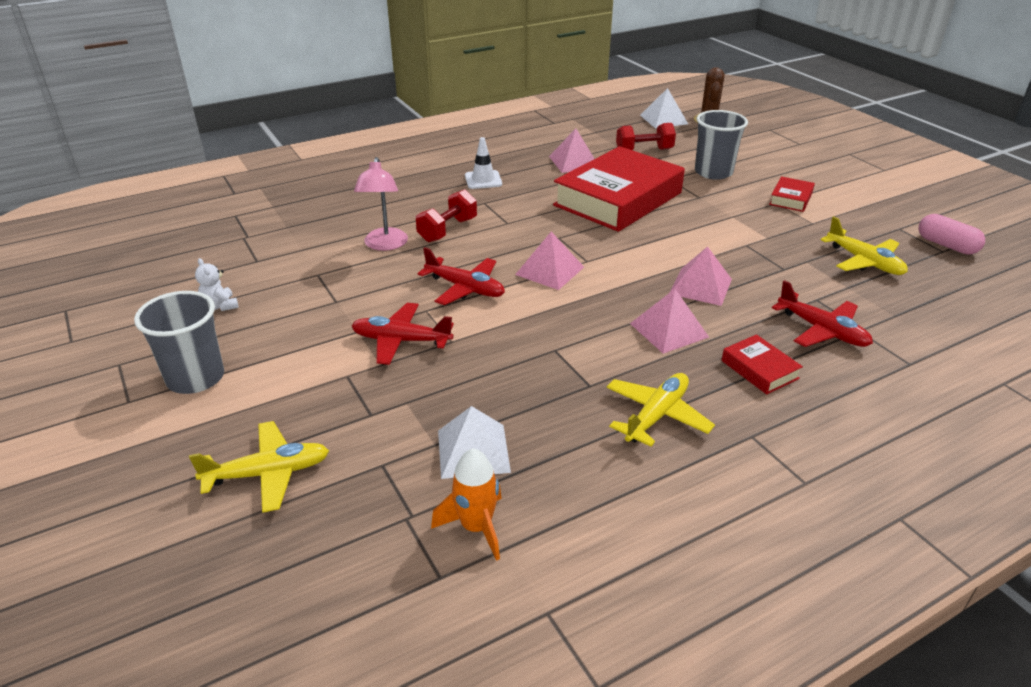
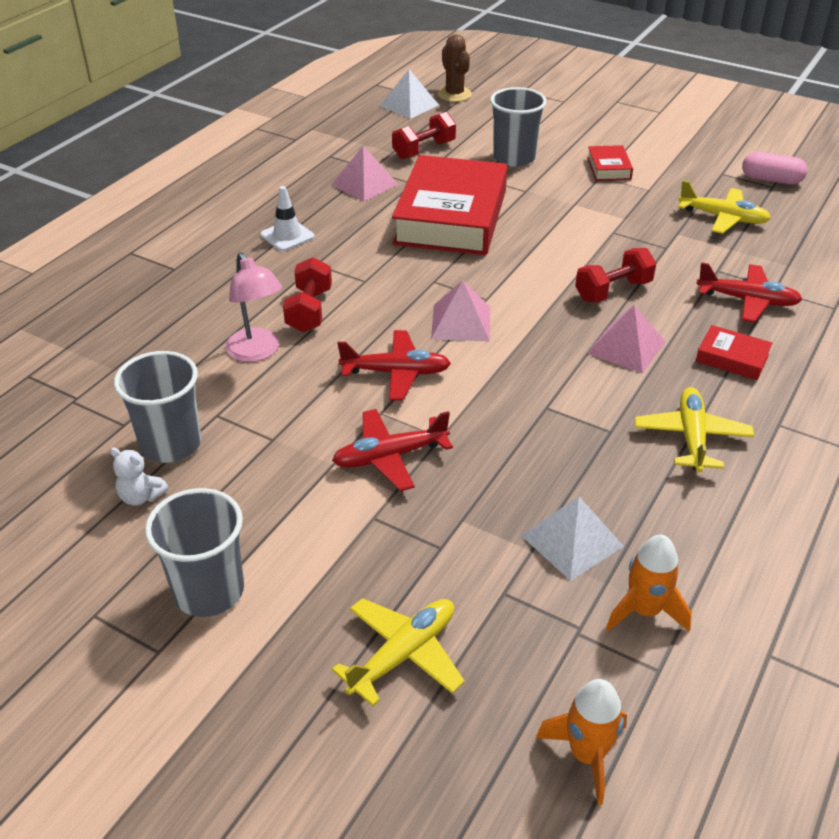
camera: 30 degrees left, 5 degrees up
(271, 282) = (171, 444): none -> grey cup
(317, 609) = (586, 754): none -> orange rocket
(700, 286) = (613, 291): pink pyramid -> red dumbbell

